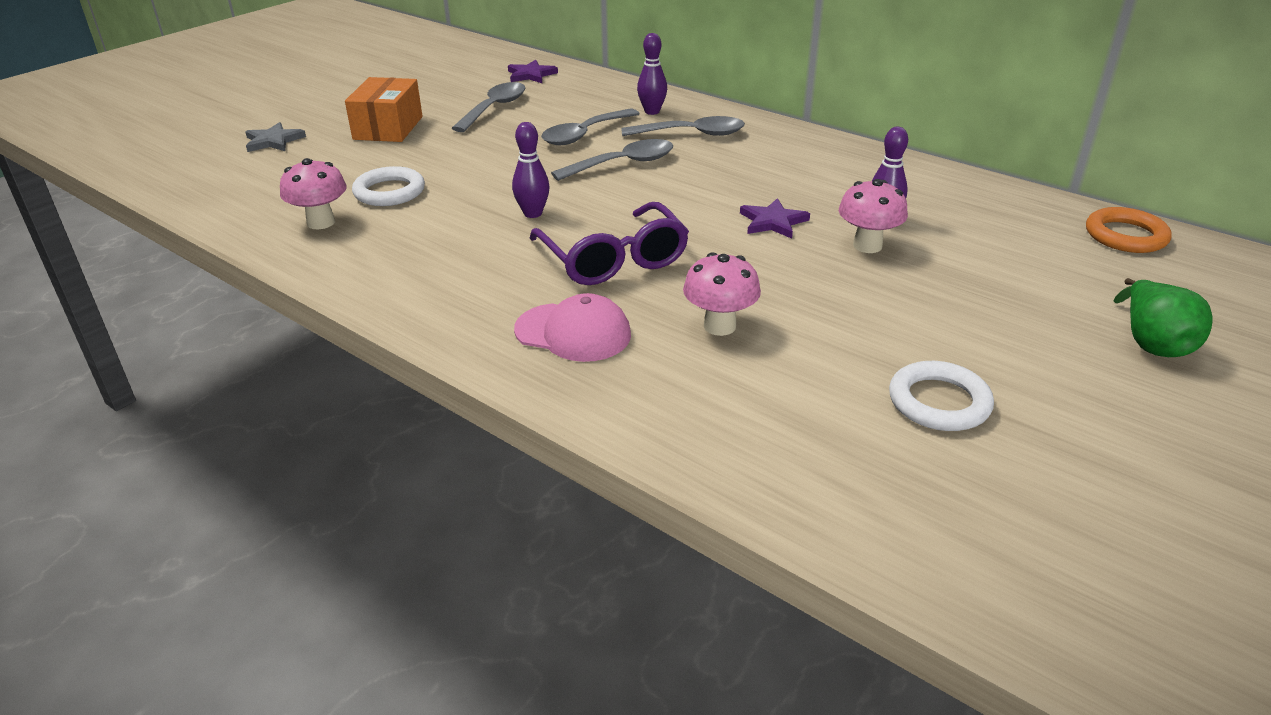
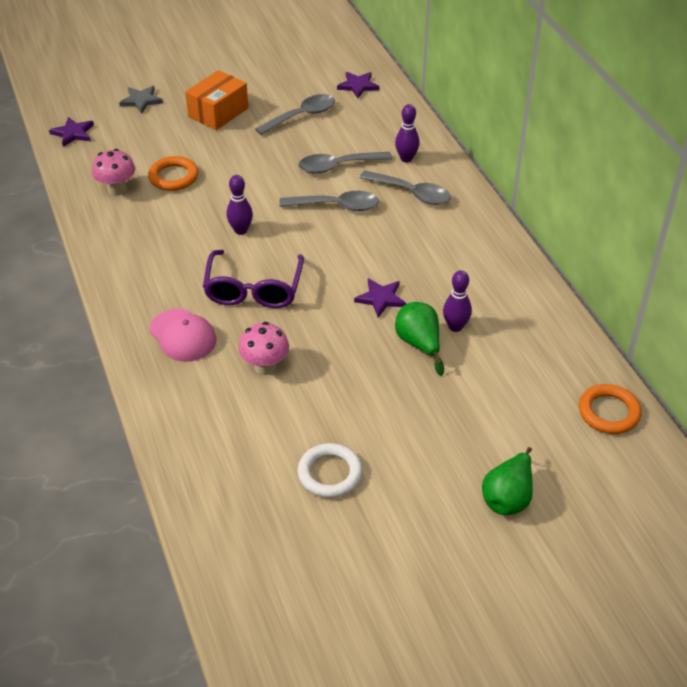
camera: 30 degrees right, 10 degrees up
(201, 189) = (73, 133): none -> purple star
(389, 192) = (173, 177): white ring -> orange ring
(867, 246) = (419, 344): pink mushroom -> green pear

